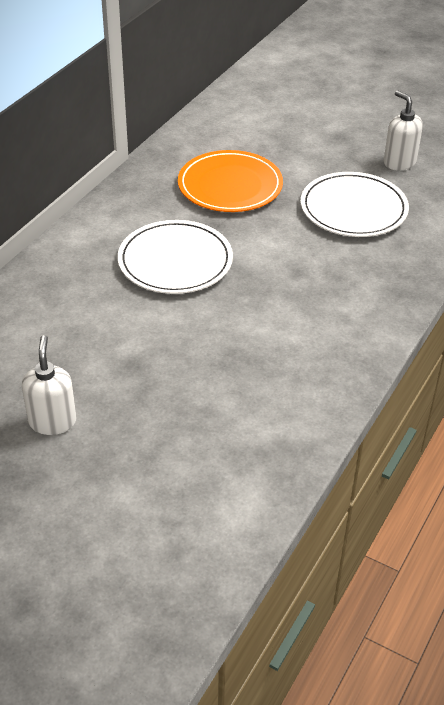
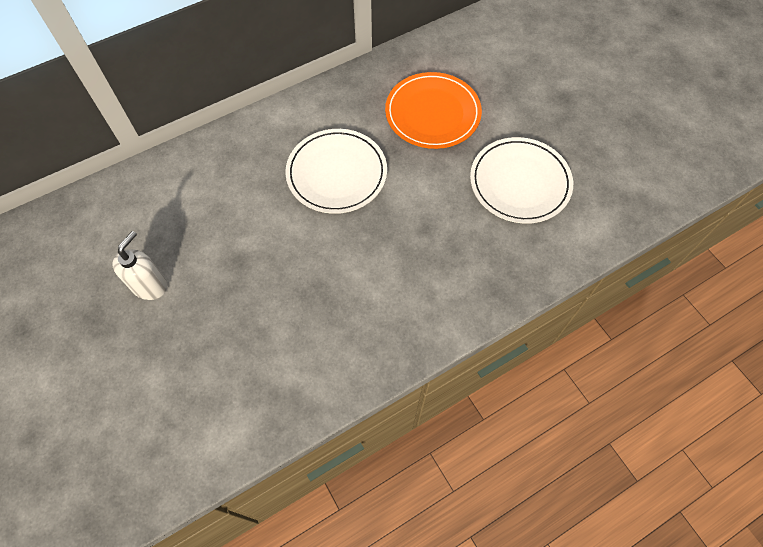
camera: 30 degrees right, 20 degrees up
(399, 162) = (598, 148): white soap dispenser -> none

